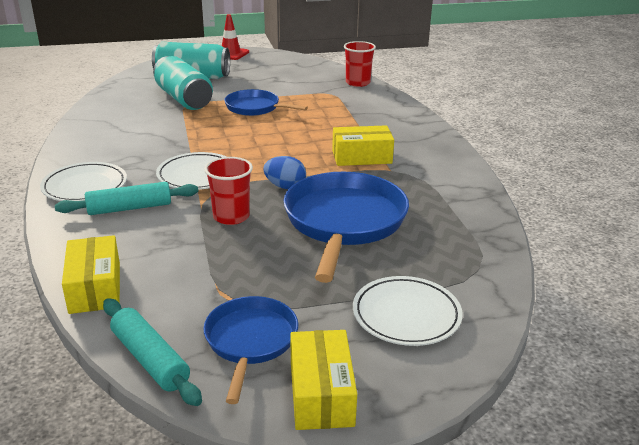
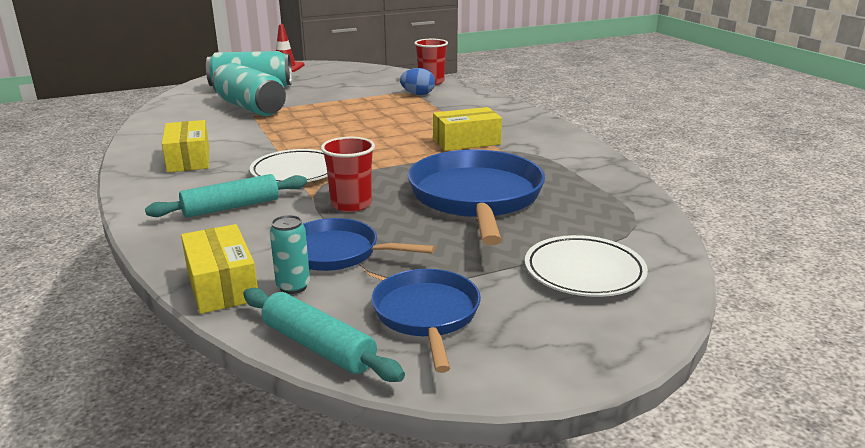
camera: 10 degrees left, 5 degrees down
(85, 186) = (170, 192): white plate -> none
(151, 297) = (293, 287): none -> turquoise can
(255, 108) = (333, 109): blue pan -> blue pan (337, 252)
(285, 186) = (398, 173): blue egg -> blue egg (418, 94)
(321, 393) = (530, 354): yellow box -> yellow box (189, 159)

